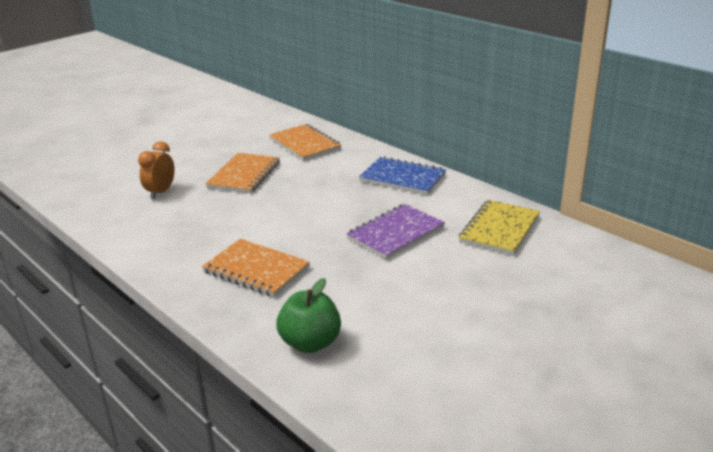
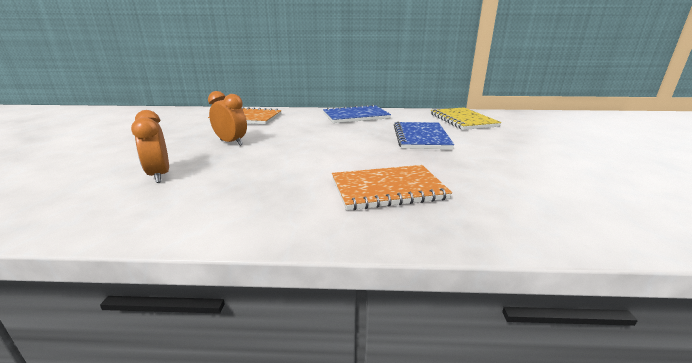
camera: 45 degrees left, 5 degrees down
(244, 175) = (231, 142): orange notebook -> orange clock
(310, 343) = (553, 213): green apple -> none
(396, 233) = (421, 137): purple notebook -> blue notebook

